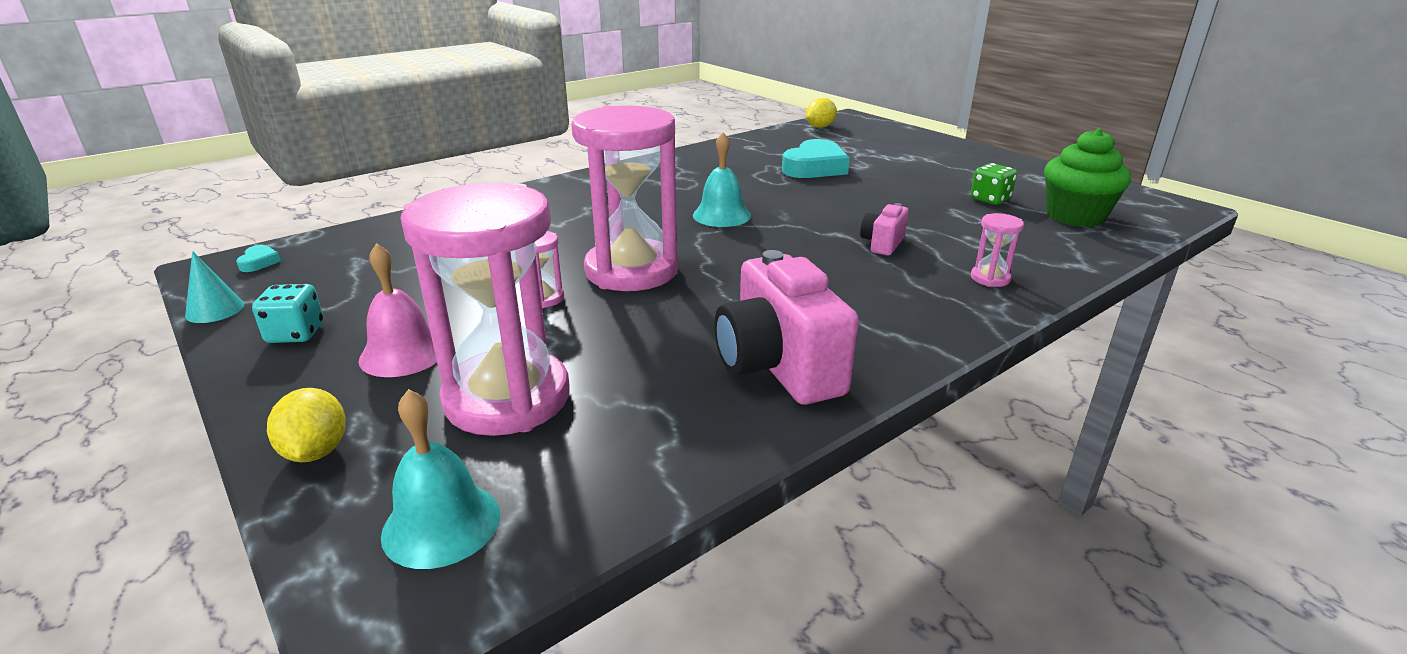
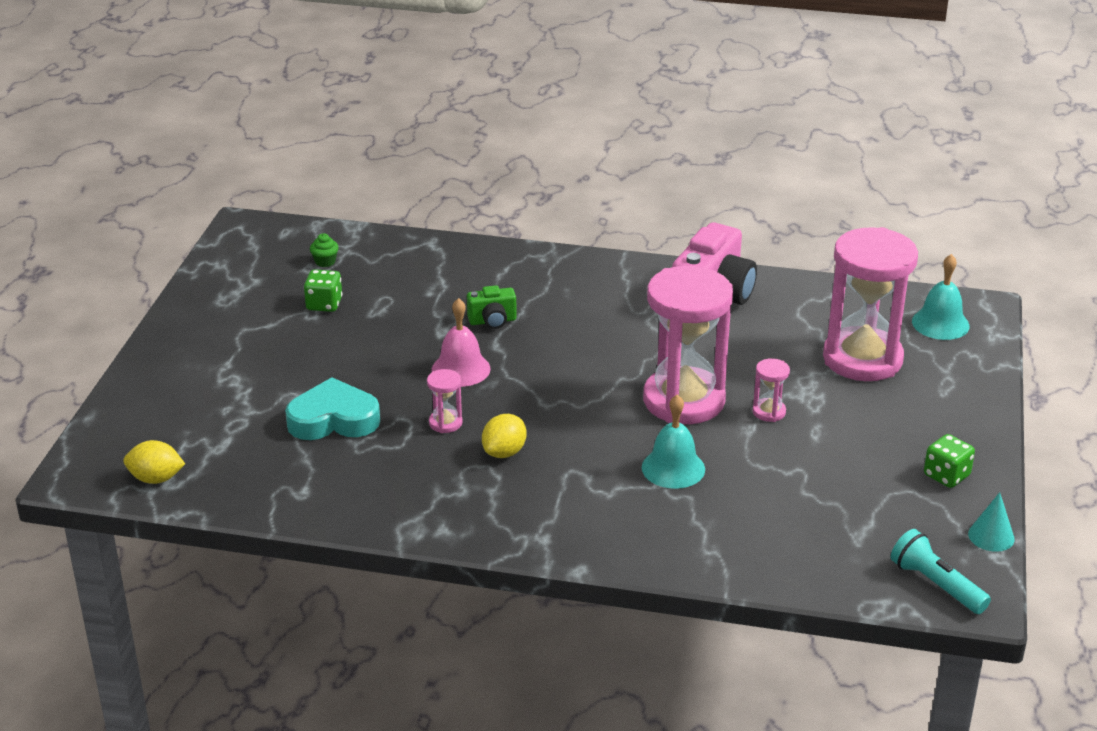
camera: 130 degrees left, 5 degrees up
(259, 262) = (936, 585): turquoise heart -> turquoise flashlight
(295, 334) = (946, 475): turquoise dice -> green dice
(316, 451) = (974, 384): yellow lemon -> yellow lemon (504, 452)
(403, 353) = (892, 419): pink bell -> pink bell (461, 369)
(721, 215) = (530, 413): turquoise bell -> turquoise bell (673, 468)
(882, 244) = (492, 321): pink camera -> green camera
(990, 278) = (500, 267): pink hourglass -> pink hourglass (445, 423)
(1075, 216) = (325, 262): green cupcake -> green cupcake, size x0.40

